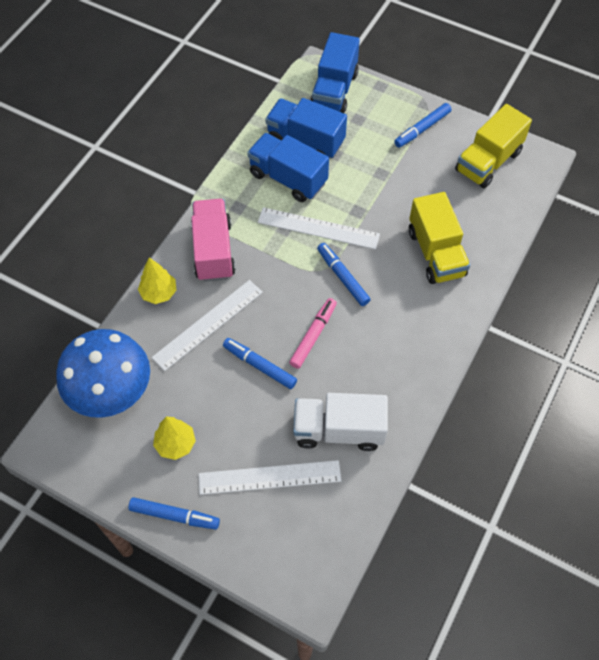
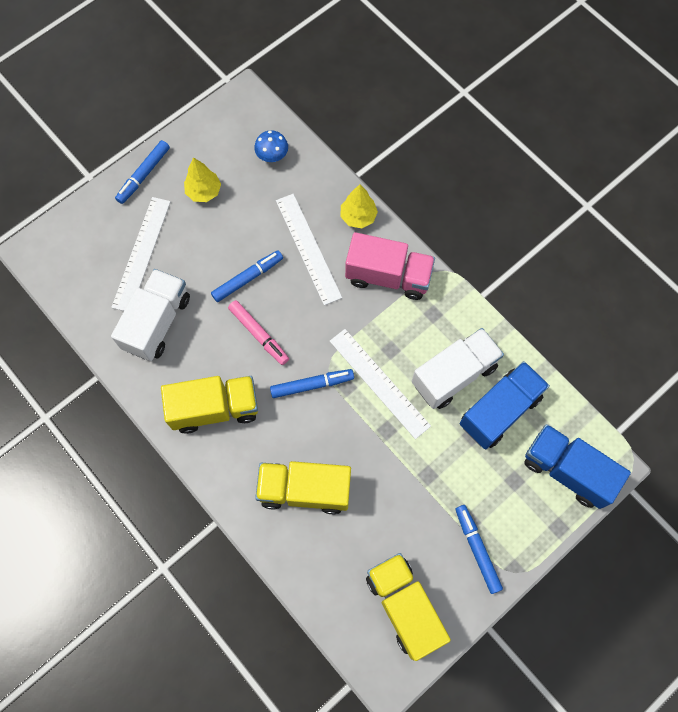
camera: 110 degrees right, 10 degrees up
(112, 392) = (272, 156): blue mushroom -> blue mushroom, size x0.42
(288, 178) = (454, 375): blue truck -> white truck
(318, 228) = (379, 383): white ruler -> white ruler turned 75 degrees counterclockwise
(399, 346) = (215, 408): none -> yellow truck

